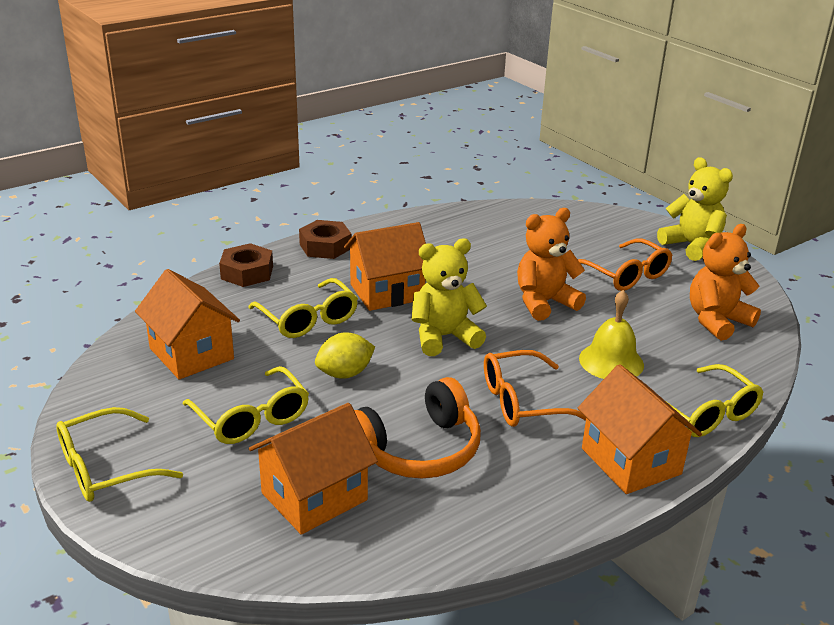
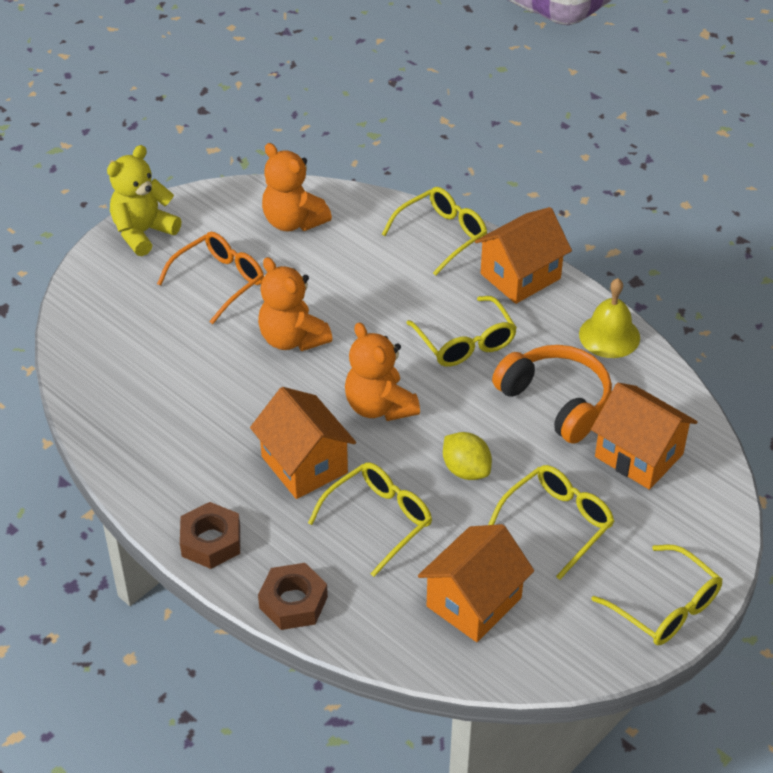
camera: 100 degrees left, 15 degrees up
(444, 337) = (379, 406): yellow teddy bear -> orange teddy bear
(523, 401) = (465, 342): orange glasses -> yellow glasses
(611, 361) = (384, 289): yellow bell -> yellow bell (609, 336)

